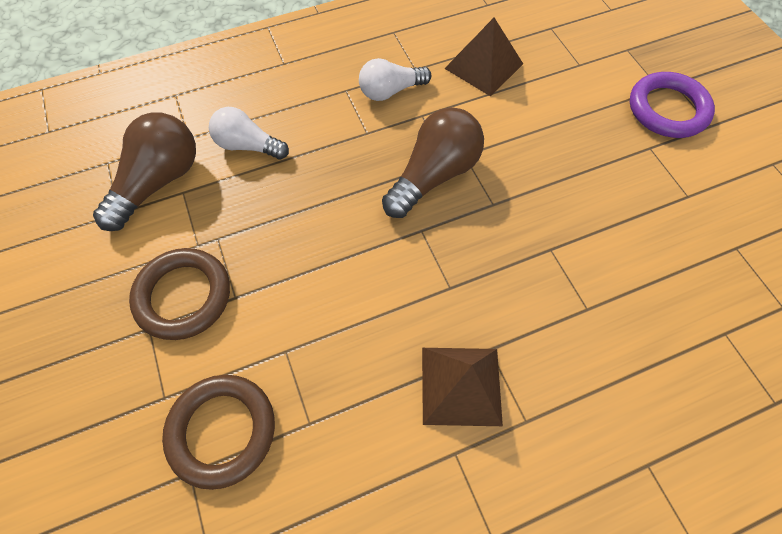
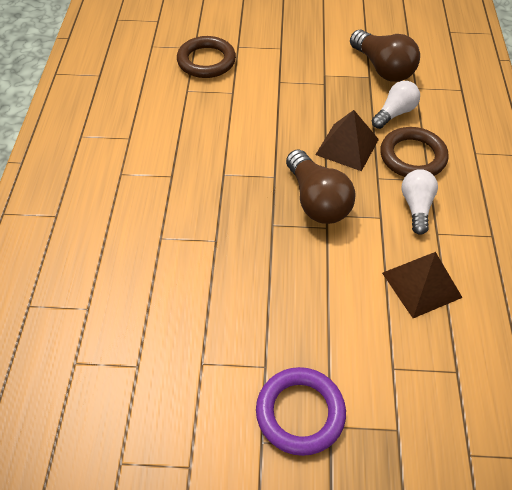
camera: 115 degrees right, 10 degrees down
(183, 296) = (292, 63): brown ring -> brown ring (412, 157)
(460, 385) = (161, 154): brown pyramid -> brown pyramid (347, 146)

